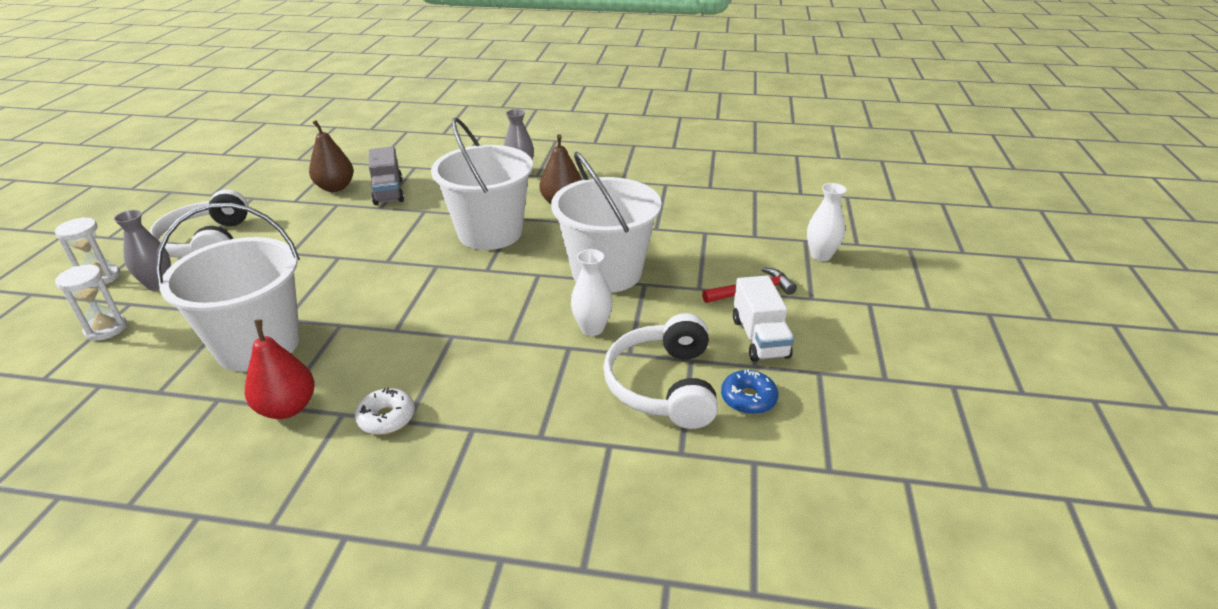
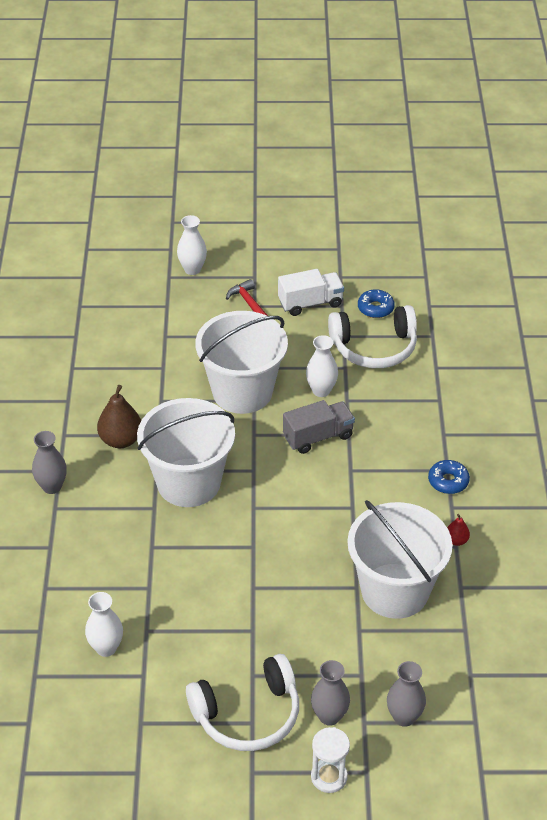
camera: 100 degrees left, 10 degrees up
(106, 329) = (404, 717): white hourglass -> grey vase
(287, 408) = (456, 540): red pear -> red pear, size x0.52
(335, 187) = (106, 648): brown pear -> white vase
(386, 418) = (448, 481): white donut -> blue donut
(388, 192) = (112, 592): grey truck -> grey truck (318, 437)

